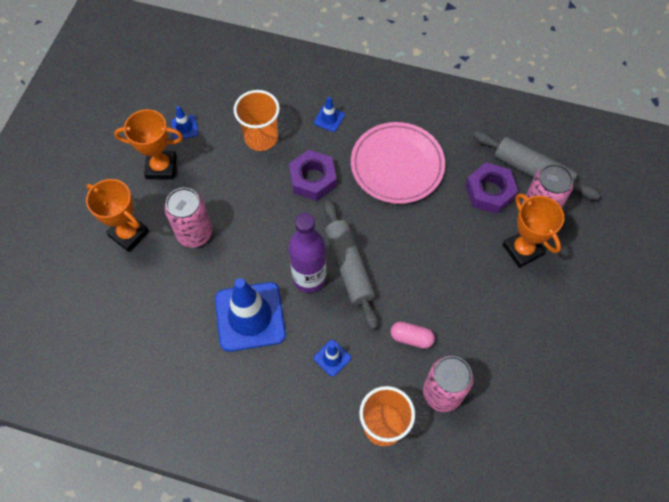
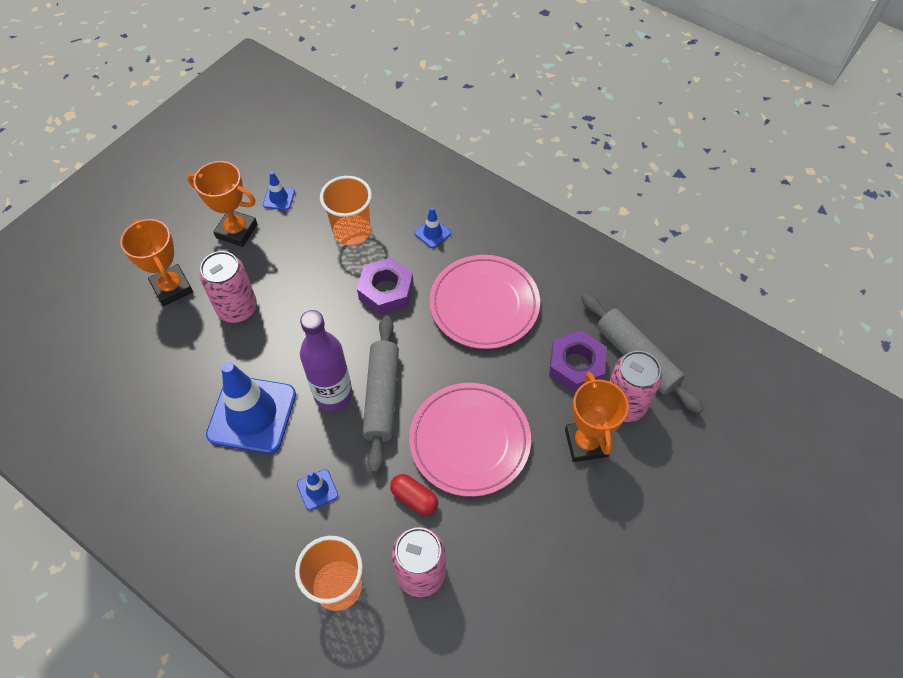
camera: 20 degrees right, 5 degrees down
(411, 338) = (414, 498): pink capsule -> red capsule
(434, 278) = (469, 441): none -> pink plate

